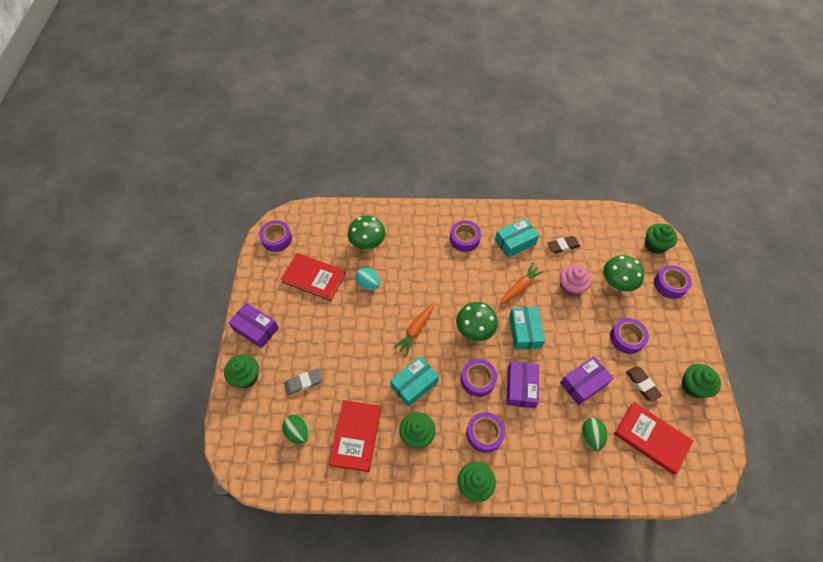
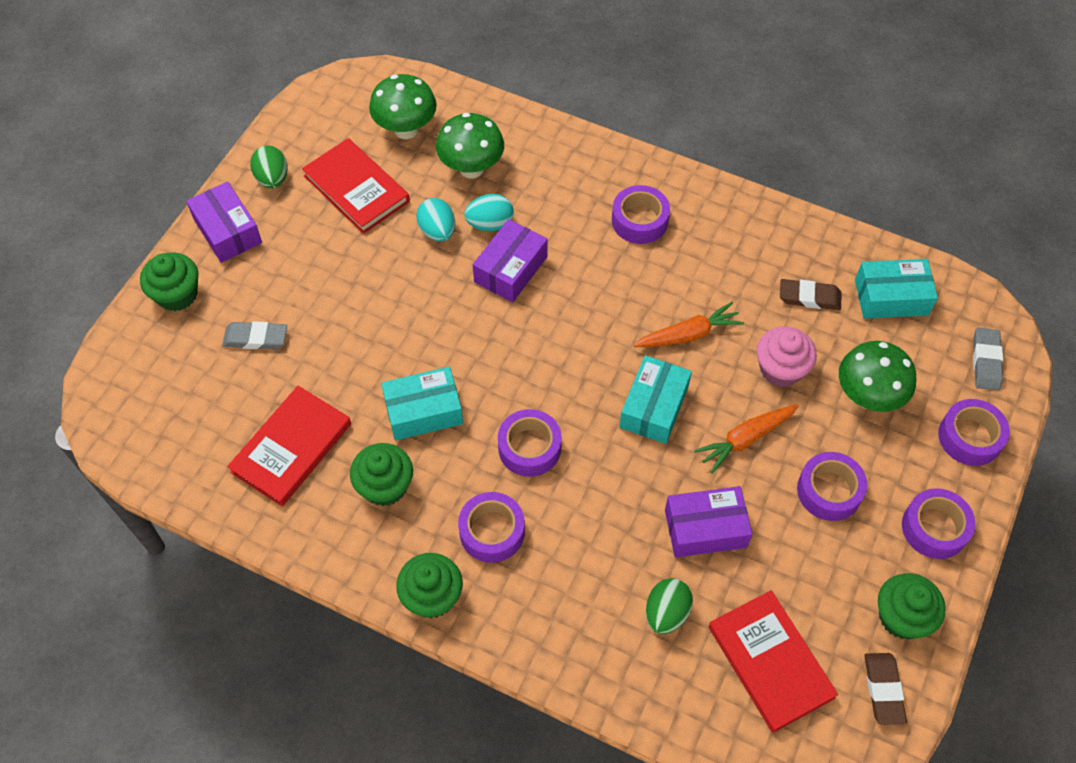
camera: 25 degrees right, 0 degrees up
(277, 239) = (331, 107): purple tape -> purple tape (934, 528)
(298, 432) = (210, 405): green egg -> green egg (272, 179)
(393, 269) = (490, 224): none -> turquoise egg
(416, 330) = (473, 332): orange carrot -> orange carrot (745, 439)
(474, 330) = (569, 371): green mushroom -> green mushroom (406, 129)
(515, 242) = (726, 258): turquoise box -> turquoise box (891, 297)
(521, 387) = (594, 489): purple box -> purple box (510, 269)
(642, 384) = (809, 574): brown eraser -> brown eraser (883, 690)
(655, 245) = (986, 361): green cupcake -> grey eraser

